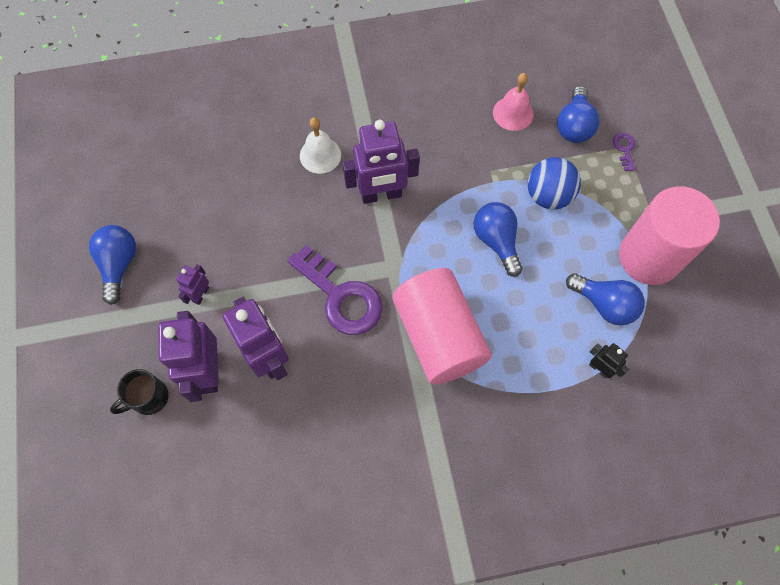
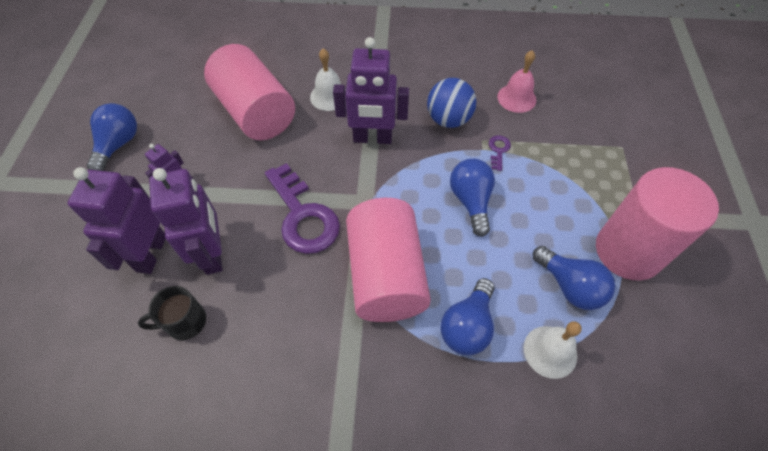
camera: 15 degrees right, 10 degrees down
(149, 398) = (86, 263): black mug -> black mug (185, 322)
(249, 192) = (255, 112): none -> pink cylinder
(548, 196) = (533, 172): blue ball -> blue ball (448, 120)
(574, 126) = (573, 119): blue light bulb -> blue light bulb (467, 326)
(599, 368) = (550, 351): black robot -> white bell
(624, 149) = (620, 148): purple key -> purple key (498, 150)

